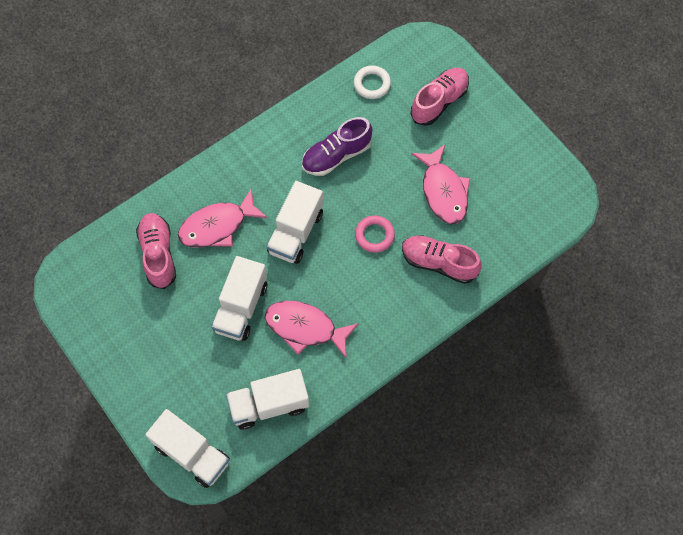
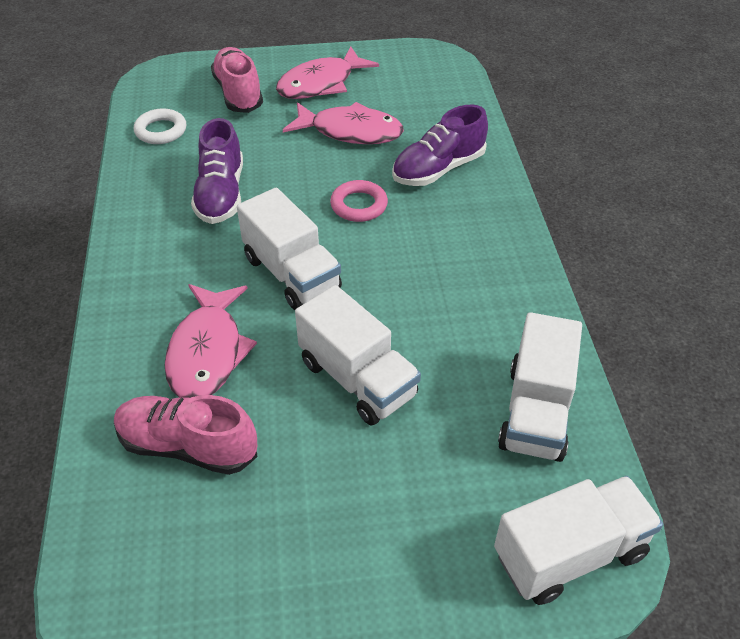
camera: 60 degrees left, 20 degrees down
(305, 328) = (440, 321): pink fish -> pink fish (321, 84)
(438, 263) = (438, 169): pink shoe -> purple shoe

